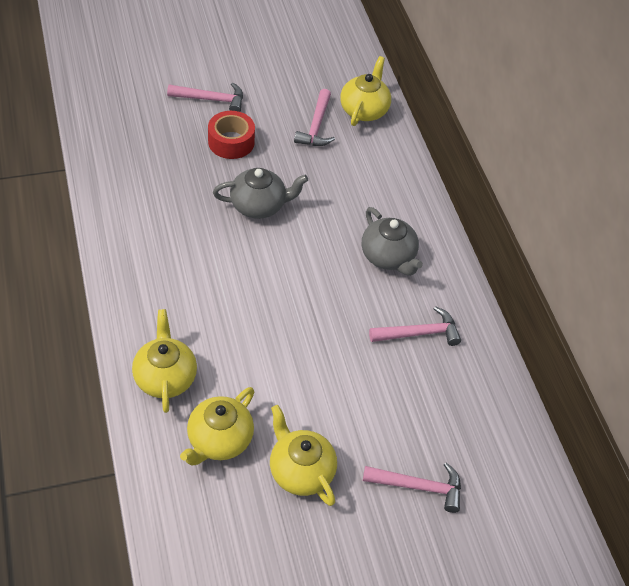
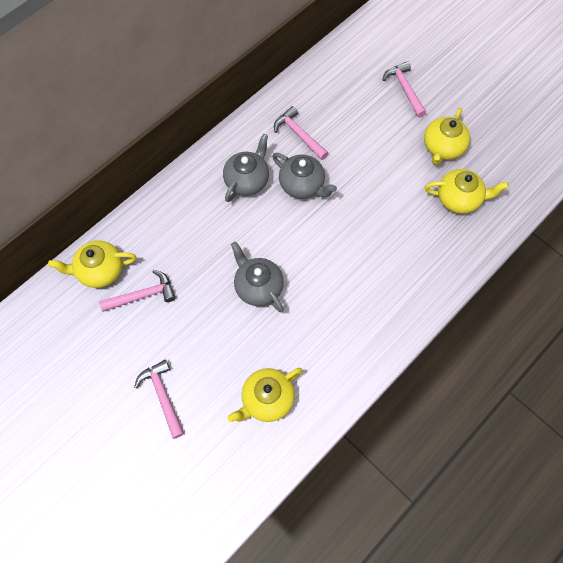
camera: 115 degrees left, 15 degrees up
(165, 377) = (443, 255): yellow teapot -> yellow teapot (267, 399)
(231, 142) = (204, 348): red tape -> none
(348, 300) = (302, 185): none -> grey teapot

